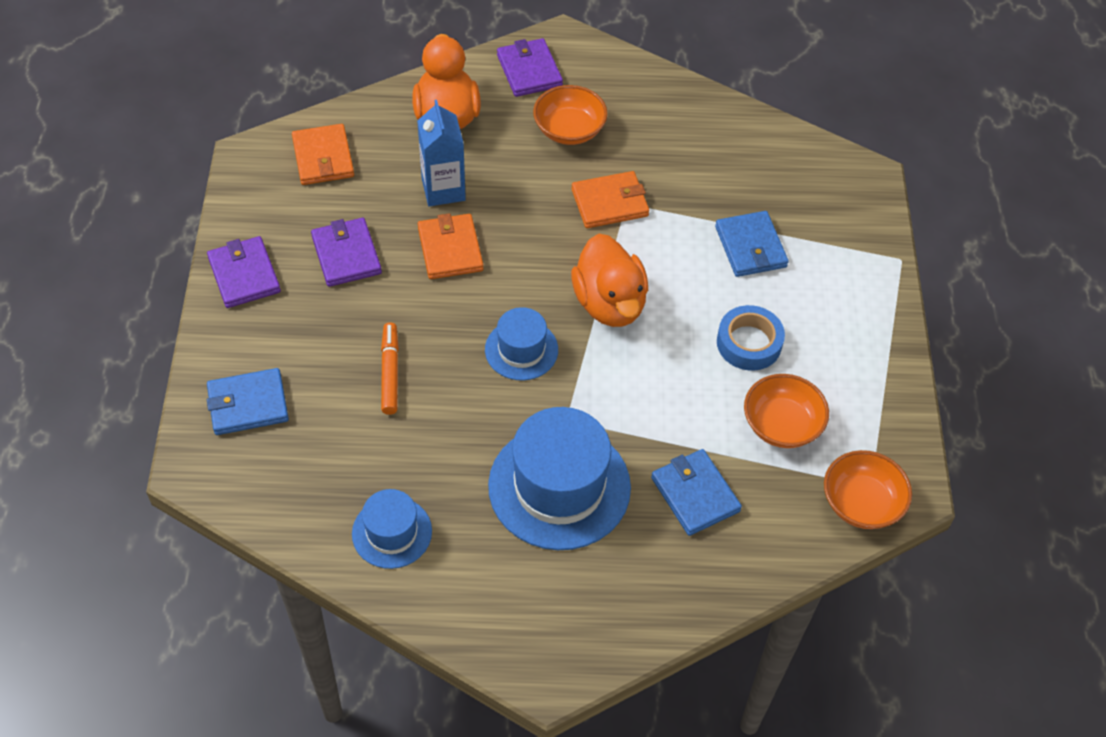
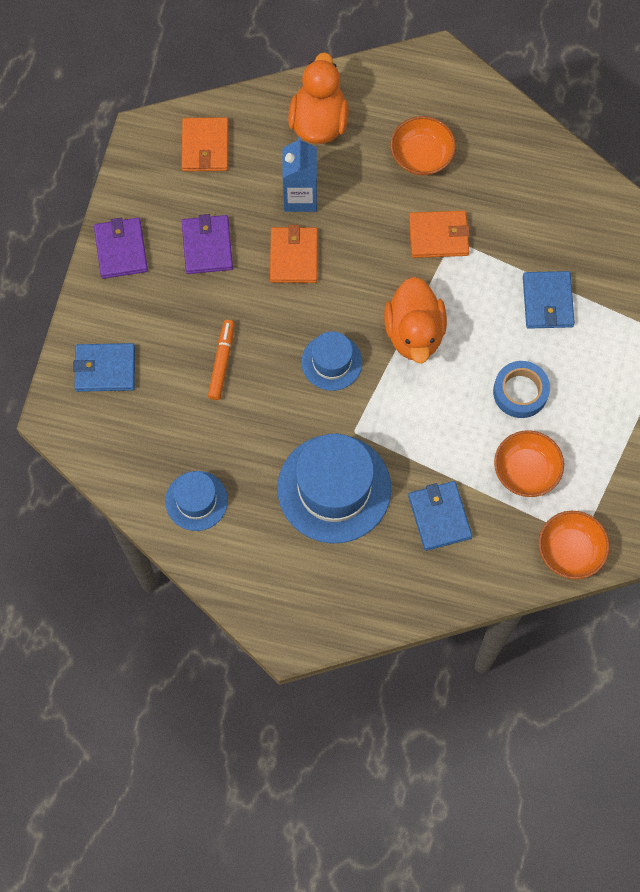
camera: 15 degrees right, 15 degrees up
(529, 71) = (401, 87): purple wallet -> none

